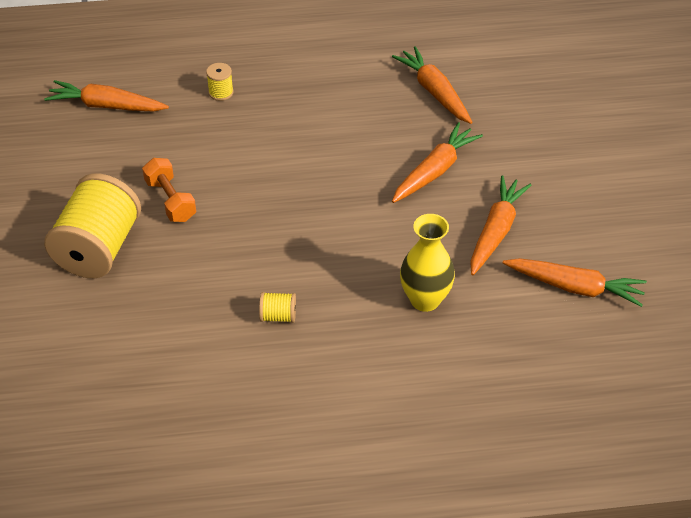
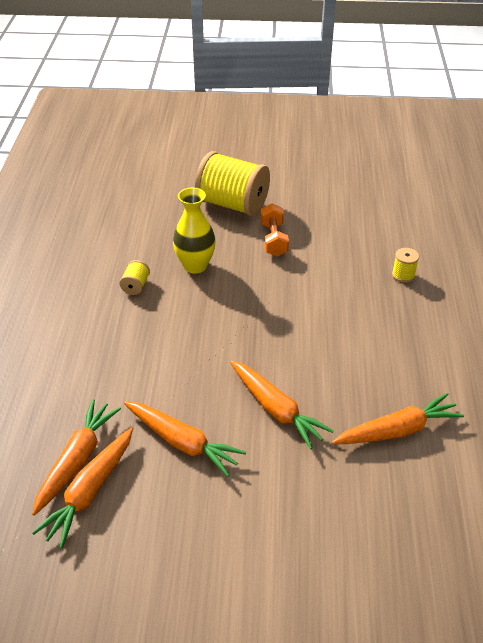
camera: 100 degrees right, 5 degrees down
(106, 106) = (389, 212): orange carrot -> orange carrot (77, 460)
(170, 200) = (273, 239): orange dumbbell -> orange dumbbell turned 75 degrees counterclockwise
(425, 300) = (118, 374): yellow vase -> yellow vase (195, 266)

